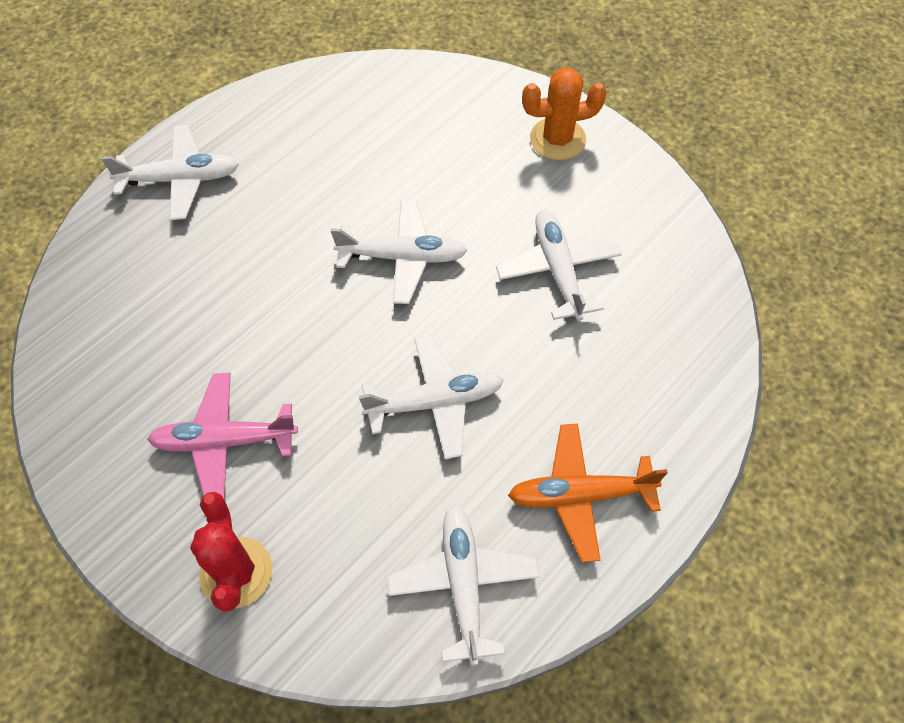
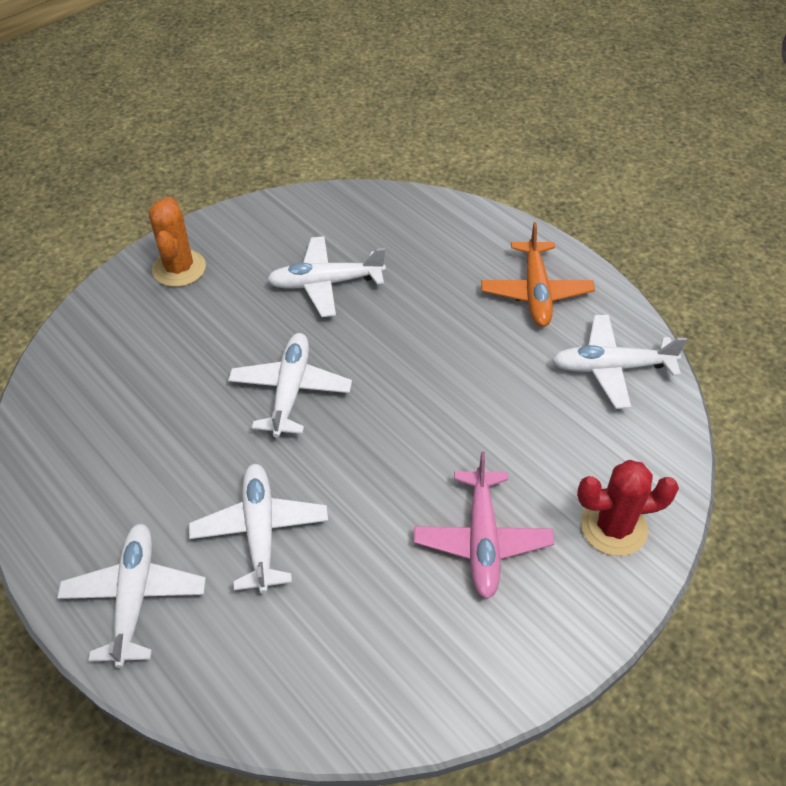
camera: 85 degrees left, 10 degrees down
(435, 402) = (449, 375): white plane -> white plane (260, 531)

